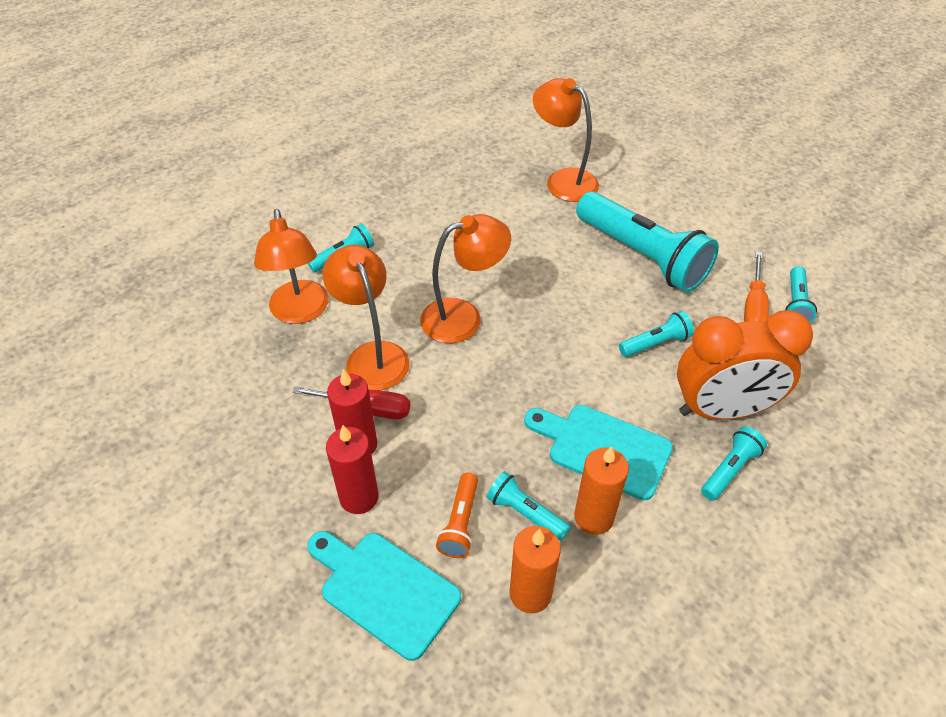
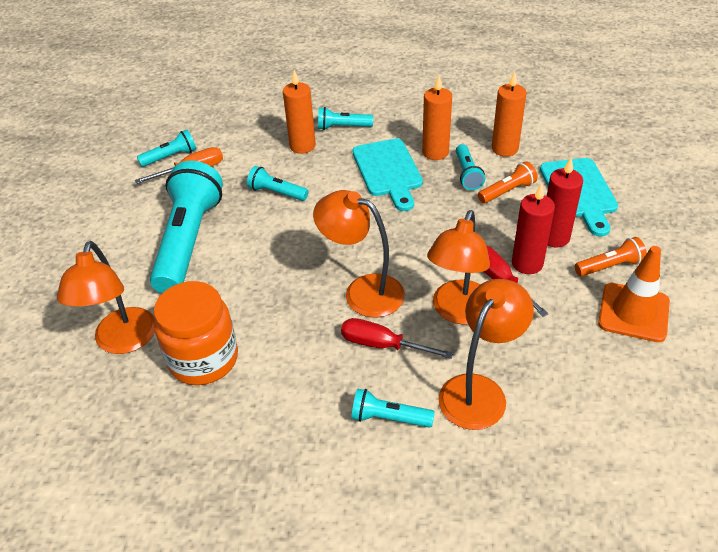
camera: 130 degrees left, 5 degrees down
(223, 465) = (633, 312): none -> orange traffic cone
(278, 503) = (609, 266): none -> orange flashlight
(400, 292) = (382, 345): none -> red screwdriver
(501, 206) = (203, 359): none -> orange jar
(722, 410) = (302, 146): orange clock -> orange candle

